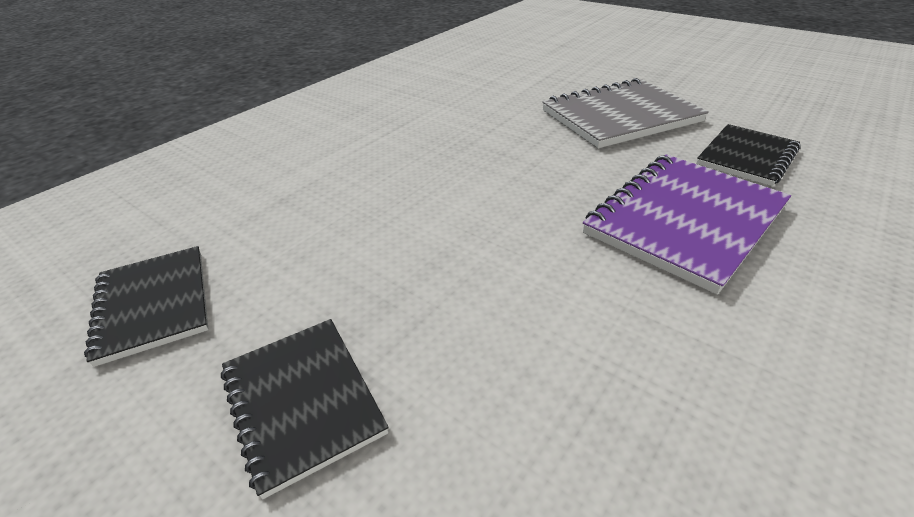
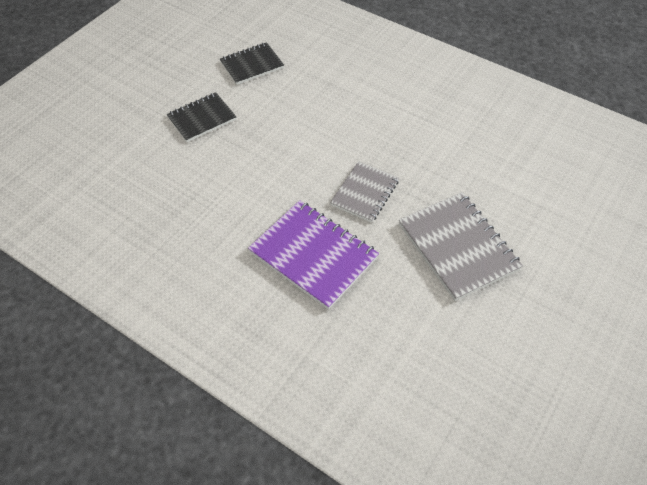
camera: 85 degrees right, 15 degrees up
(542, 173) = (364, 193): none -> grey notebook
(746, 157) = (396, 313): black notebook -> none

